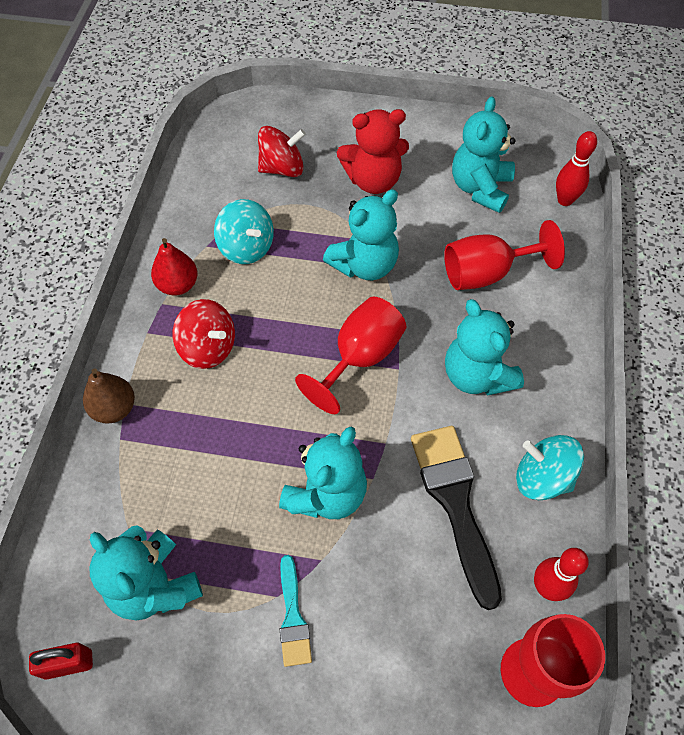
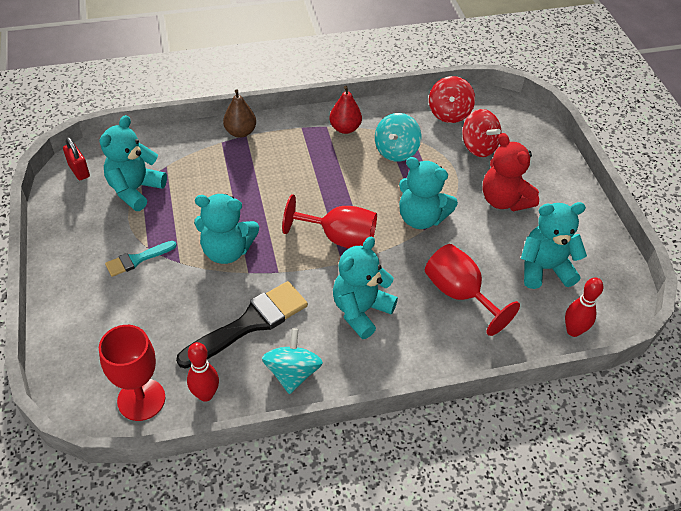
camera: 65 degrees right, 10 degrees down
(208, 348) = (305, 159): red spinning top -> red spinning top (449, 113)

